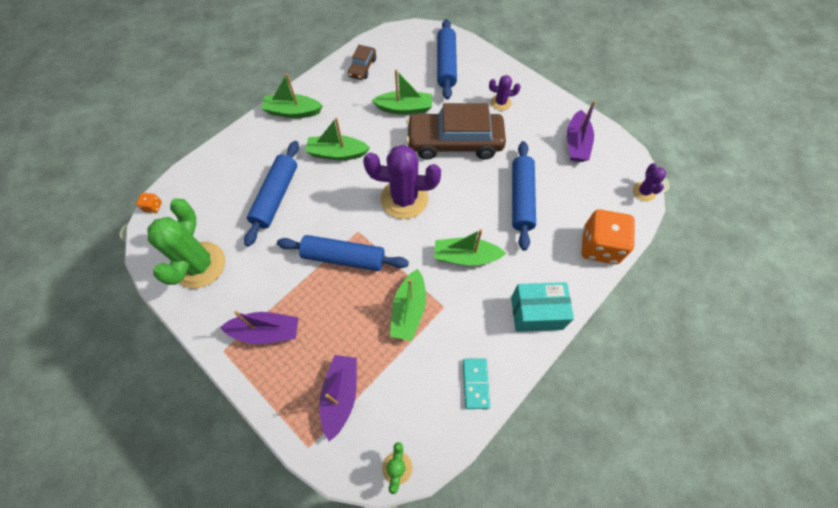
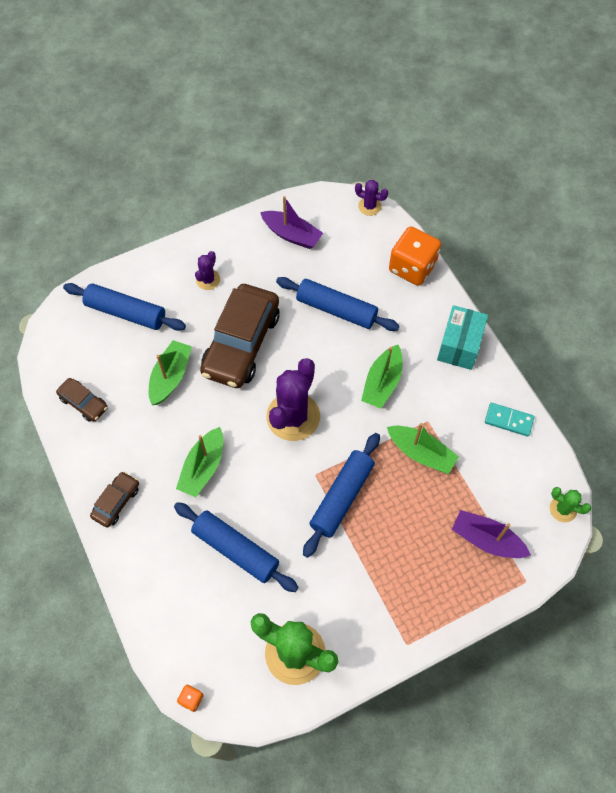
camera: 70 degrees left, 0 degrees up
(266, 331) = (399, 595): purple boat -> none
(293, 112) = (116, 502): green boat -> brown car

